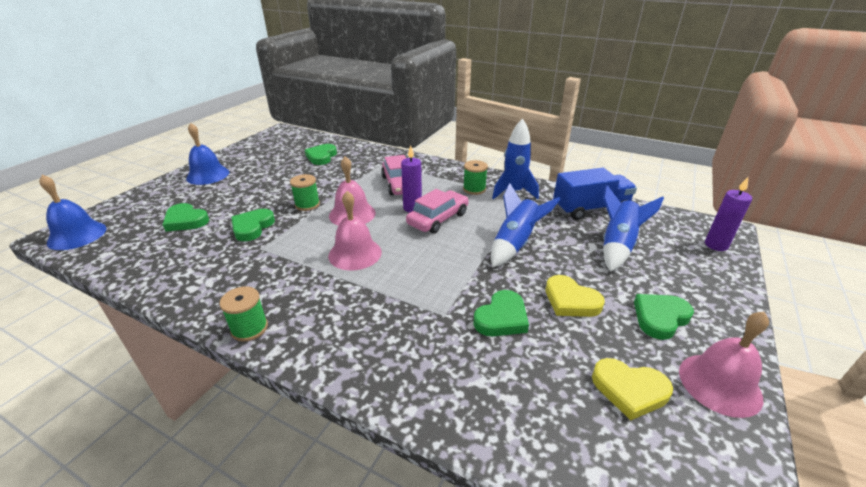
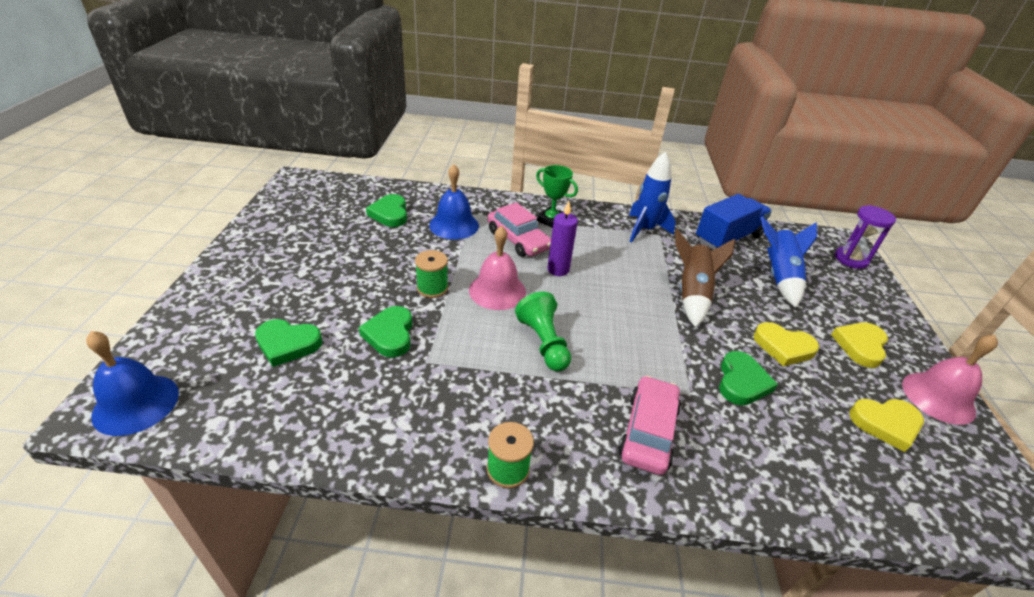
camera: 25 degrees left, 5 degrees up
(208, 175) = (253, 267): blue bell -> blue bell (454, 225)
(355, 253) = (544, 343): pink bell -> green pawn
(438, 175) = (551, 220): none -> green trophy
(438, 219) = (595, 278): pink car -> pink car (648, 432)
(474, 189) = (603, 232): green spool -> none
(515, 244) = (692, 294): blue rocket -> brown rocket
(660, 318) = (860, 346): green heart -> yellow heart
(716, 245) = (851, 259): purple candle -> purple hourglass

